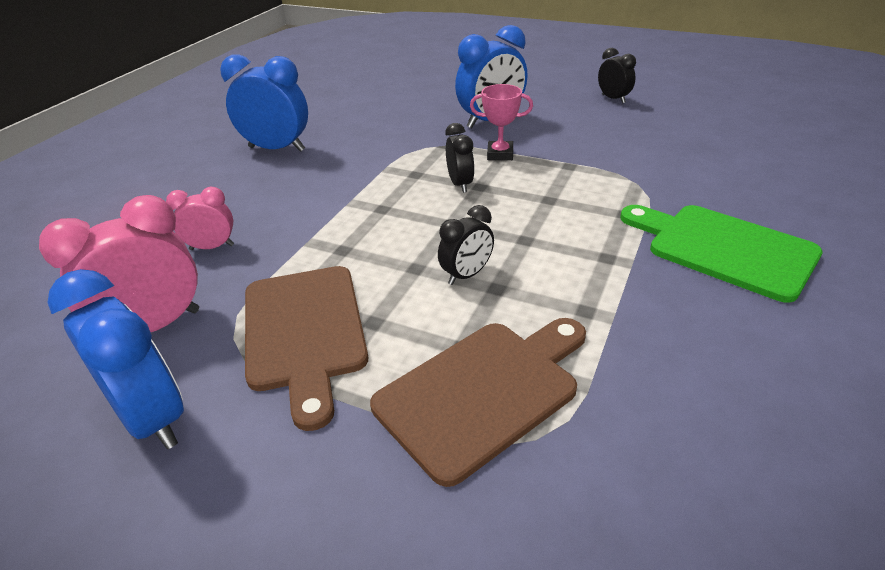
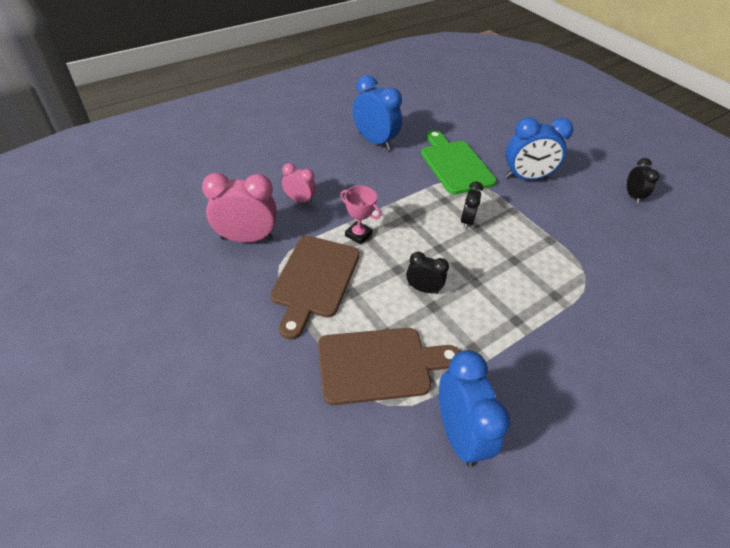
camera: 25 degrees right, 10 degrees up
(153, 418) = (221, 291): blue clock -> blue clock (459, 433)
(467, 275) = (423, 289): black clock -> black clock turned 150 degrees counterclockwise
(500, 154) = (510, 209): pink trophy -> pink trophy (358, 235)
(723, 248) = (599, 353): green cutting board -> green cutting board (455, 164)

